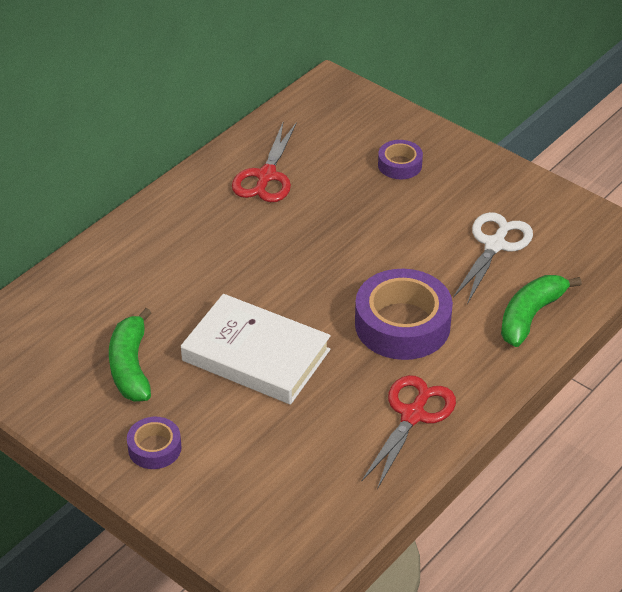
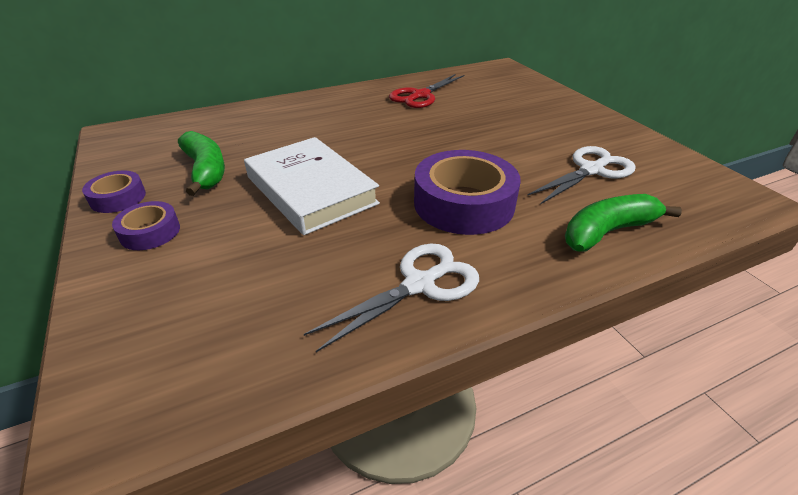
camera: 25 degrees right, 5 degrees down
(130, 366) = (206, 170): green banana -> green banana turned 135 degrees clockwise
(400, 165) = (529, 109): purple tape -> purple tape (118, 198)
(413, 415) = (419, 284): red scissors -> white scissors

